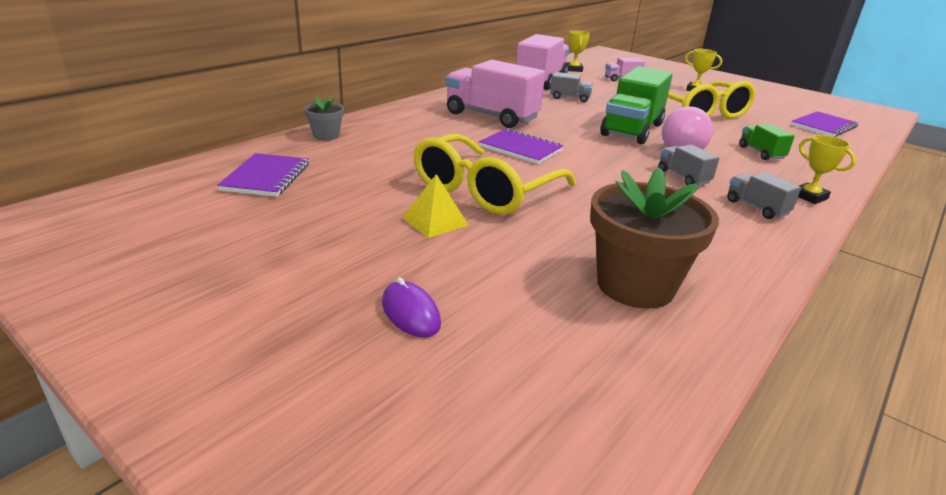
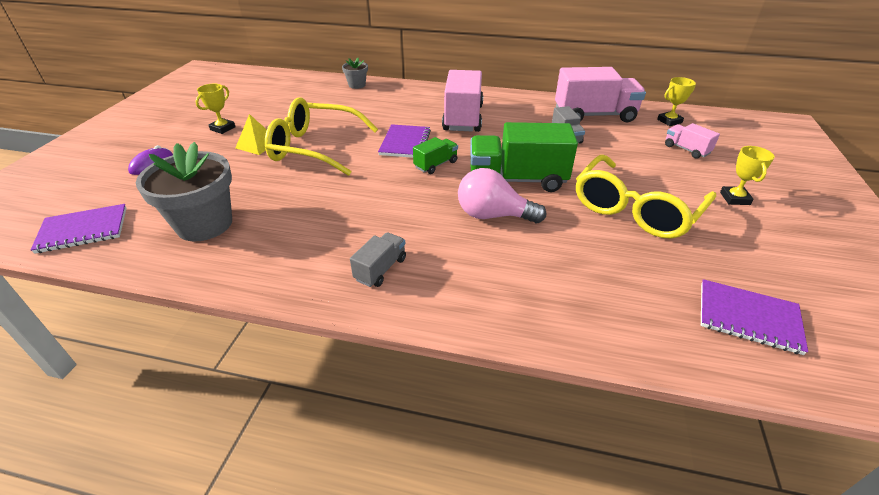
camera: 65 degrees right, 10 degrees up
(266, 177) = (282, 91): purple notebook -> purple notebook (83, 230)
(635, 285) = (204, 224): brown flower pot -> grey flower pot
(683, 177) = (419, 221): grey truck -> none
(761, 153) = (548, 264): green truck -> green truck (436, 165)
(809, 197) = (441, 305): yellow trophy -> yellow trophy (223, 128)

